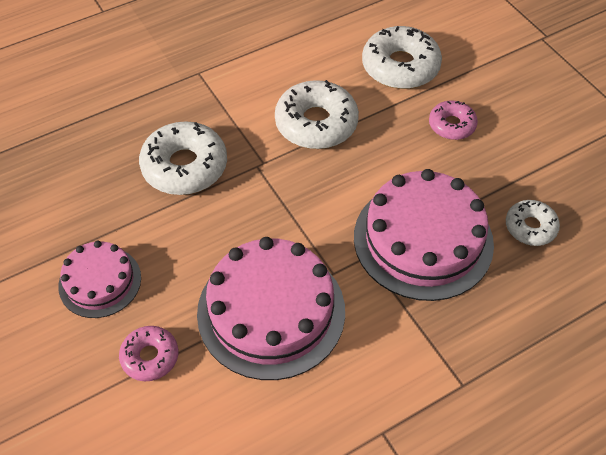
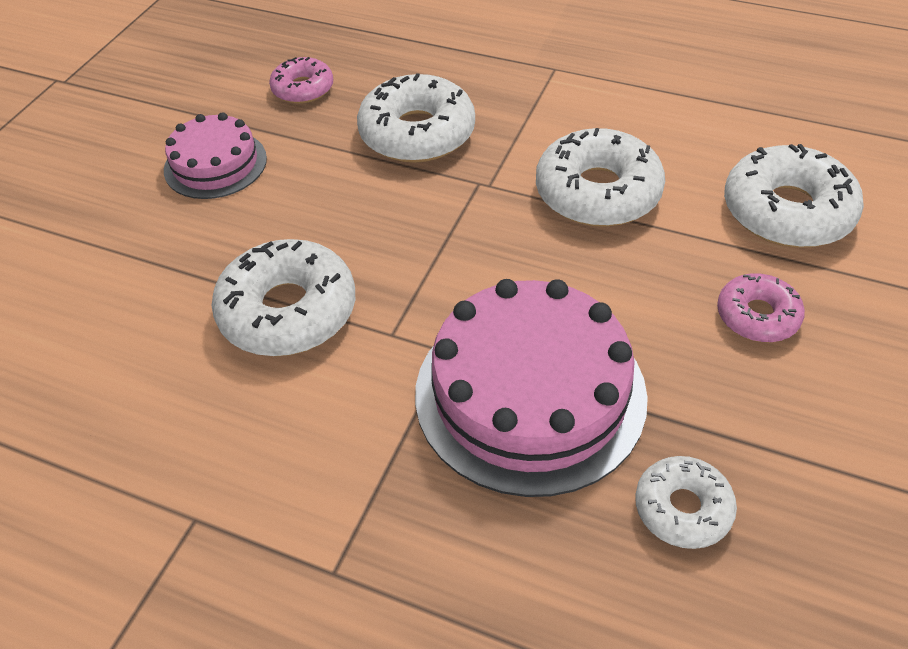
camera: 55 degrees right, 5 degrees down
(150, 357) = (152, 252): pink donut -> pink donut (303, 89)
(271, 311) = (288, 311): pink cake -> white donut

